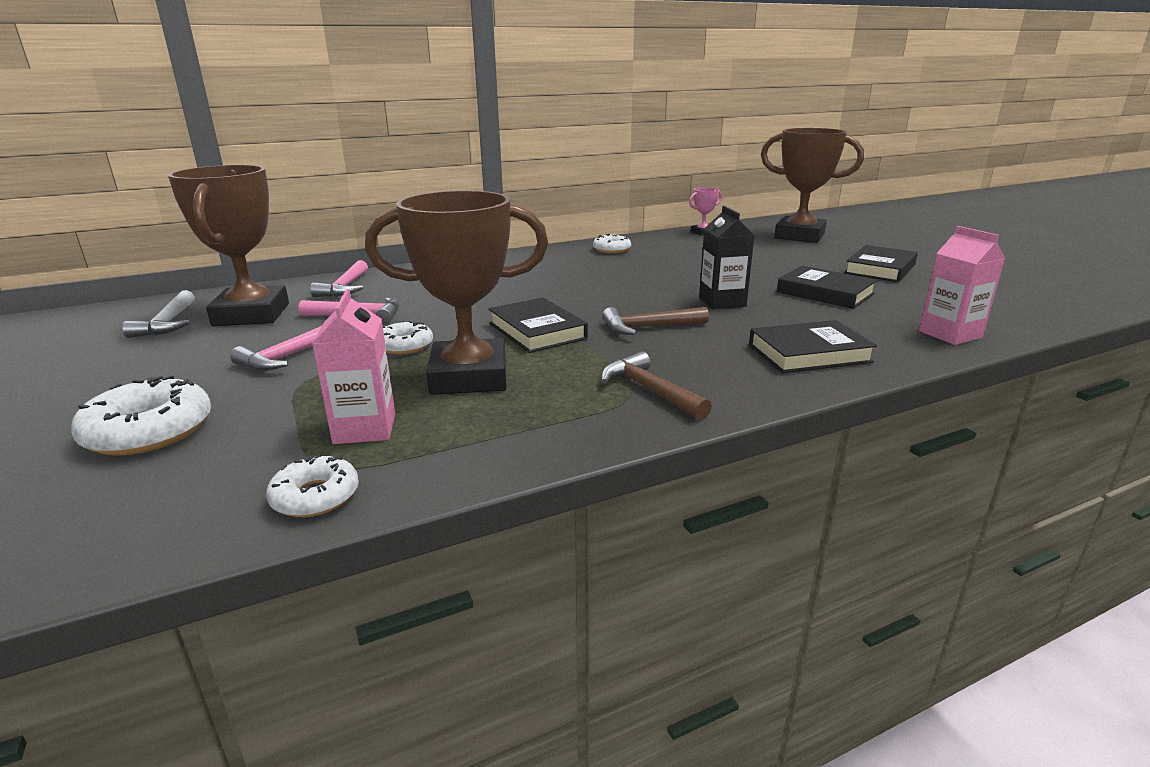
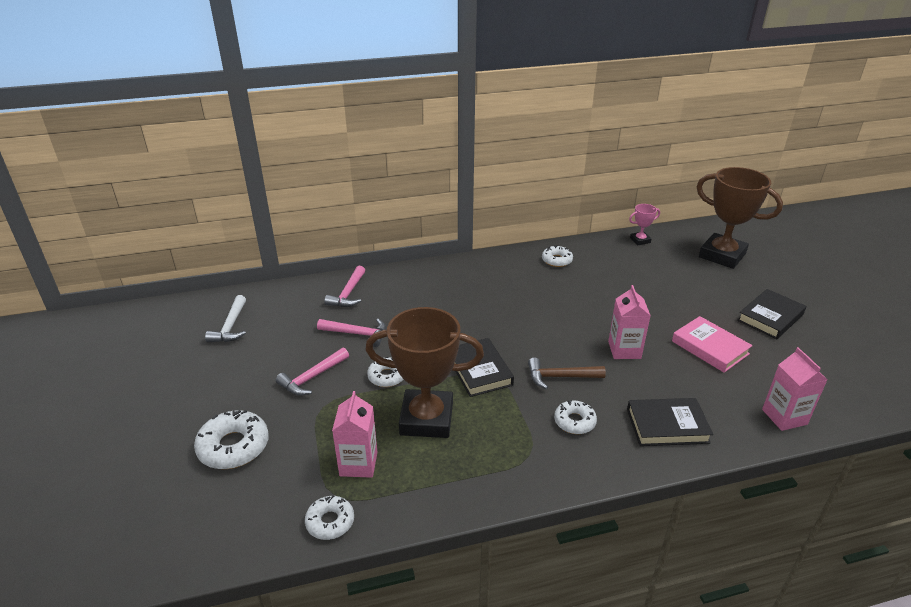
camera: 10 degrees right, 10 degrees up
(252, 314) = (285, 322): brown trophy -> none
(650, 390) = (543, 452): brown hammer -> none
(683, 361) = (574, 421): none -> white donut
(722, 302) = (624, 350): black carton -> pink carton
(825, 293) = (710, 347): black book -> pink book

